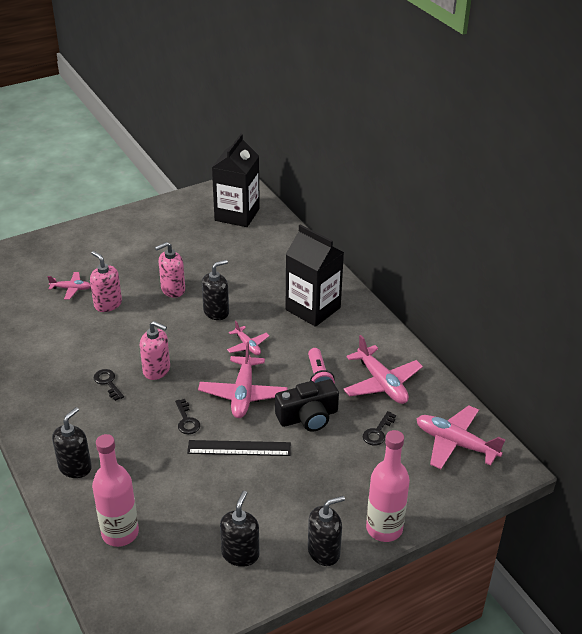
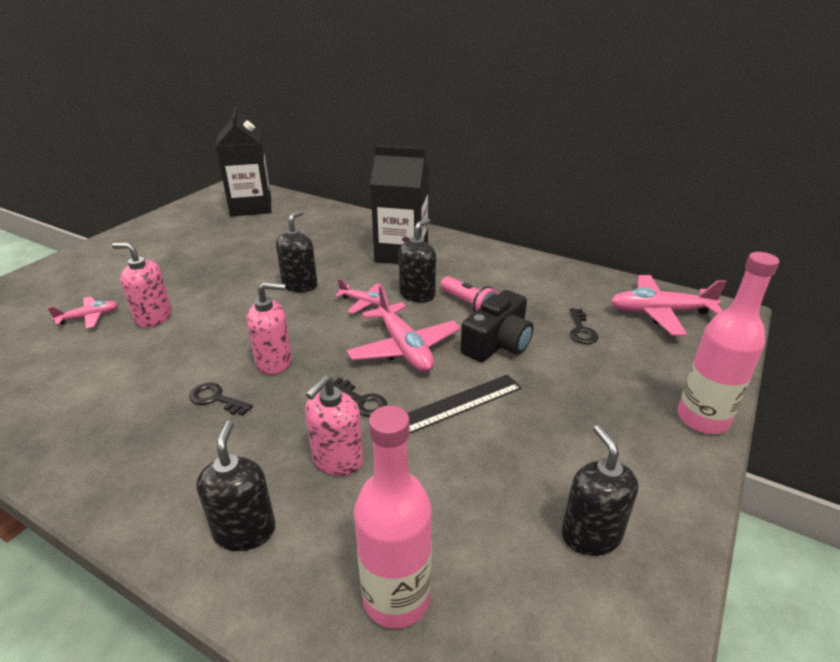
camera: 30 degrees left, 5 degrees down
(173, 290) = (230, 281): pink soap dispenser -> pink soap dispenser (337, 460)
(324, 551) = (677, 477): black soap dispenser -> black soap dispenser (417, 294)
(381, 383) = (534, 289): pink plane -> none

